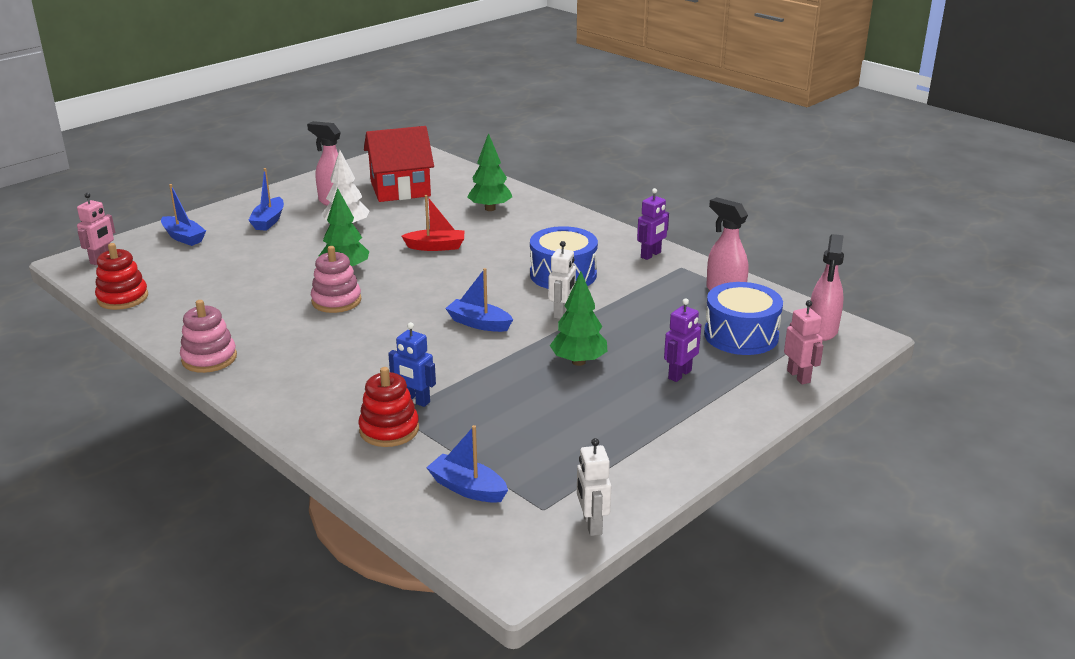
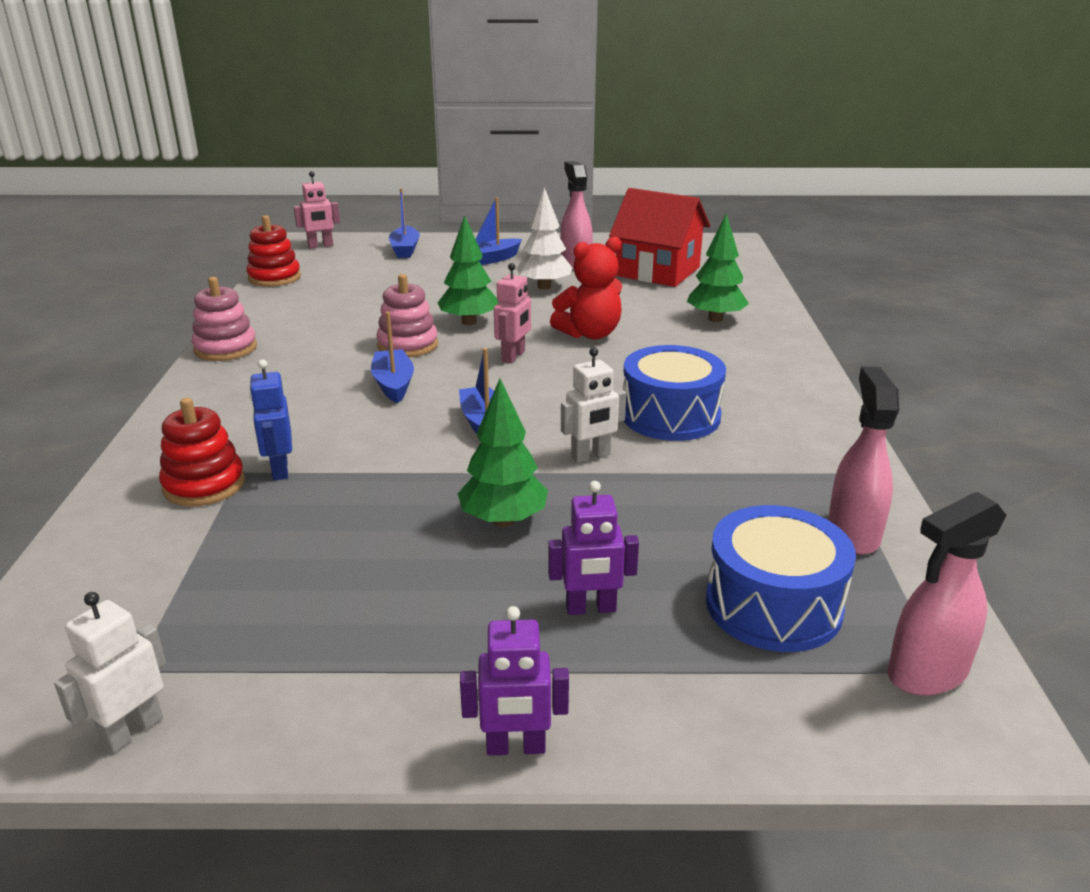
camera: 45 degrees right, 0 degrees up
(436, 247) = (590, 334): red boat -> red teddy bear
(467, 488) = (132, 591): blue boat -> blue boat (393, 384)
(651, 255) = (824, 441): purple robot -> purple robot (516, 747)
(799, 376) = (761, 721): pink robot -> pink robot (513, 356)

